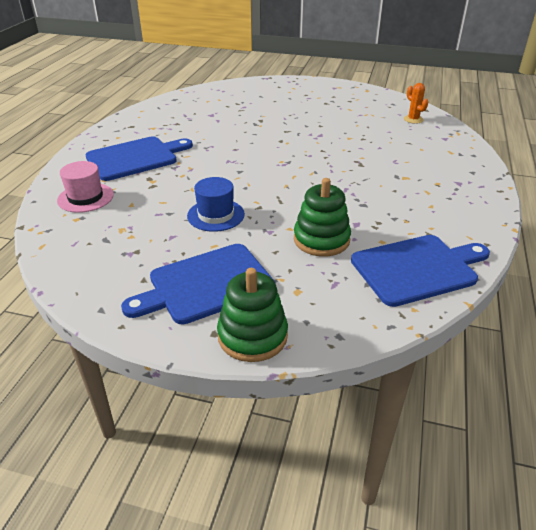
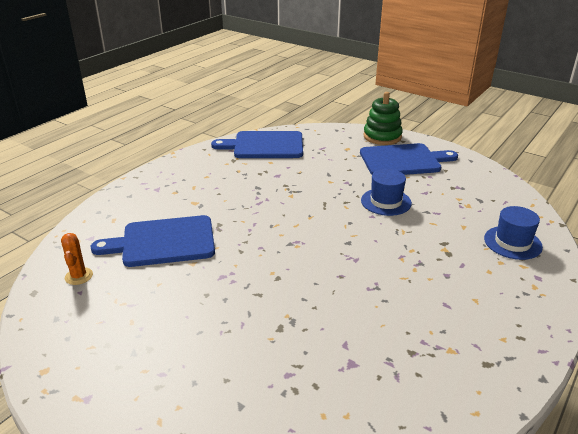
camera: 160 degrees left, 5 degrees down
(85, 197) = (512, 242): pink hat -> blue hat
(135, 158) = (469, 288): blue cutting board -> blue cutting board (163, 242)
(321, 240) = (312, 170): green stacking toy -> none

